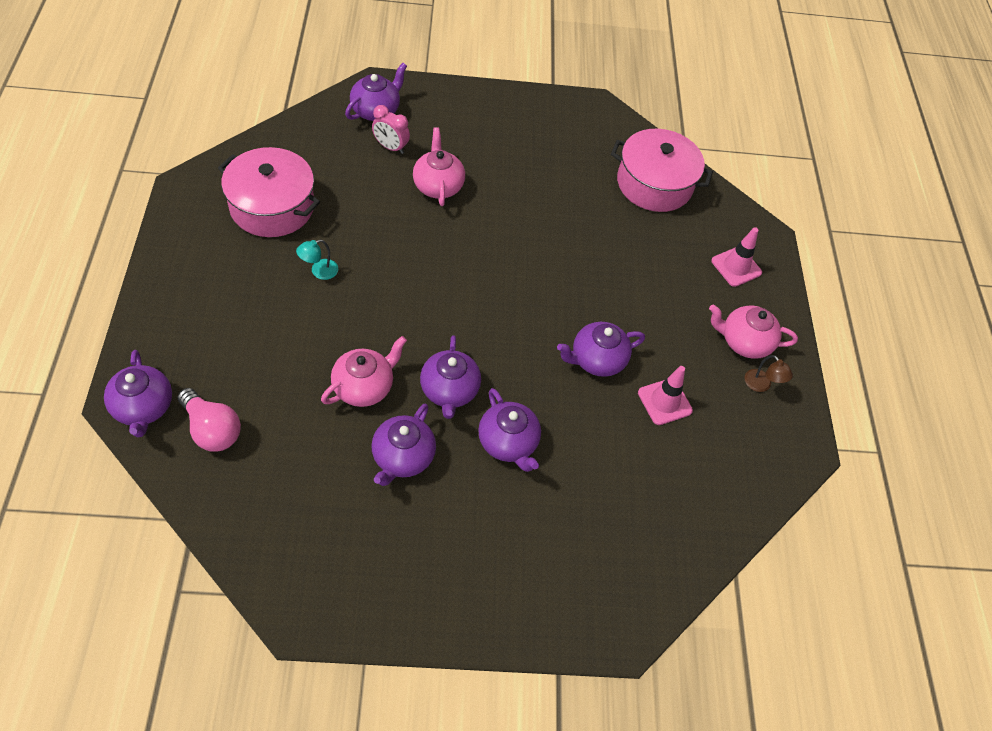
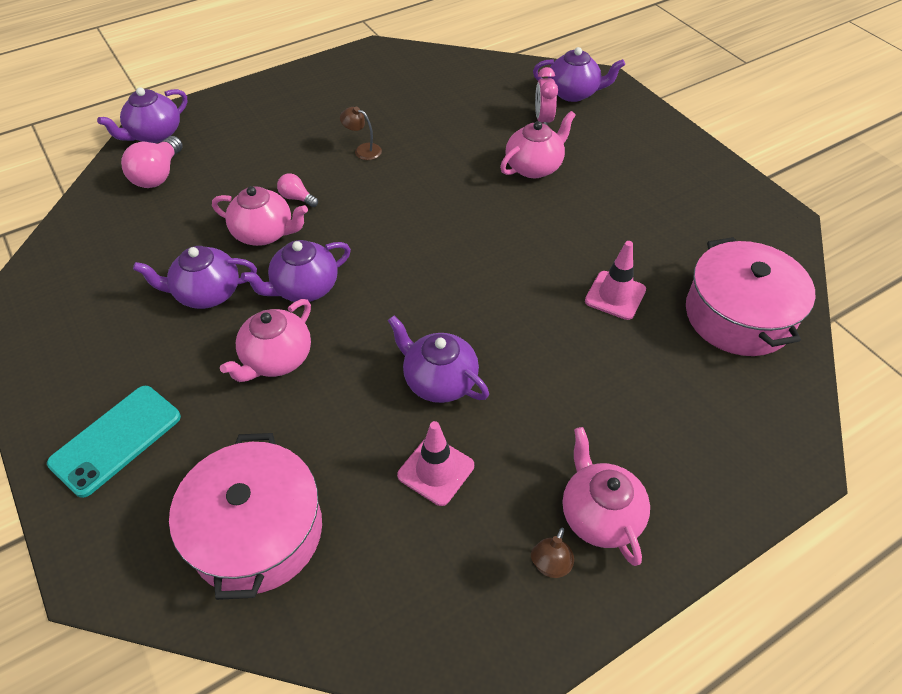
camera: 65 degrees right, 5 degrees down
(272, 206) = (403, 95): pink pot -> pink pot (257, 531)
(319, 271) = (363, 150): turquoise lamp -> brown lamp
(340, 345) = (297, 198): none -> pink light bulb
(508, 443) = (276, 359): purple teapot -> pink teapot
(512, 580) = (116, 440): none -> turquoise phone
(736, 267) = (709, 452): pink traffic cone -> pink traffic cone (615, 295)

